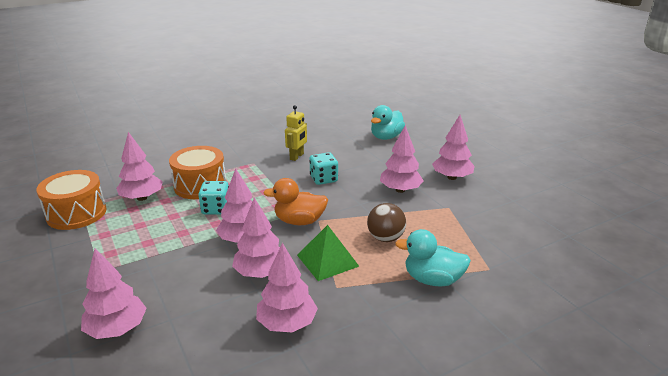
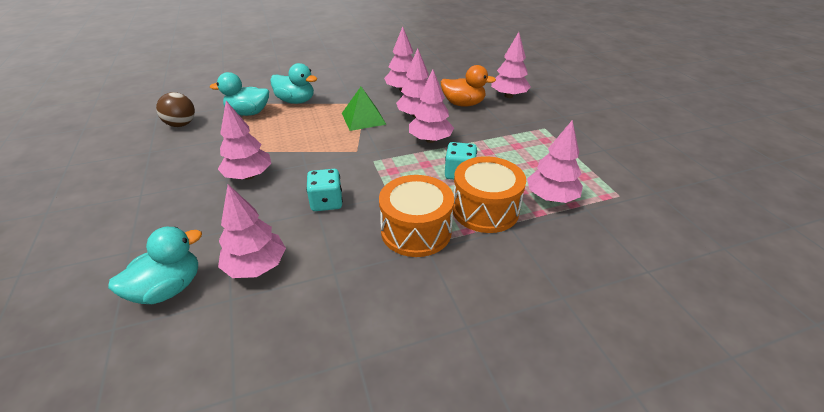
camera: 170 degrees left, 10 degrees up
(76, 213) = (613, 184): orange drum -> orange drum (416, 231)
(297, 156) = (345, 253): yellow robot -> none
(299, 221) = (375, 151): orange duck -> orange duck (463, 104)
(385, 238) = (306, 129): brown ball -> brown ball (181, 124)
(452, 177) = (171, 187): pink tree -> pink tree (256, 266)
(473, 253) = (248, 113): none -> turquoise duck

